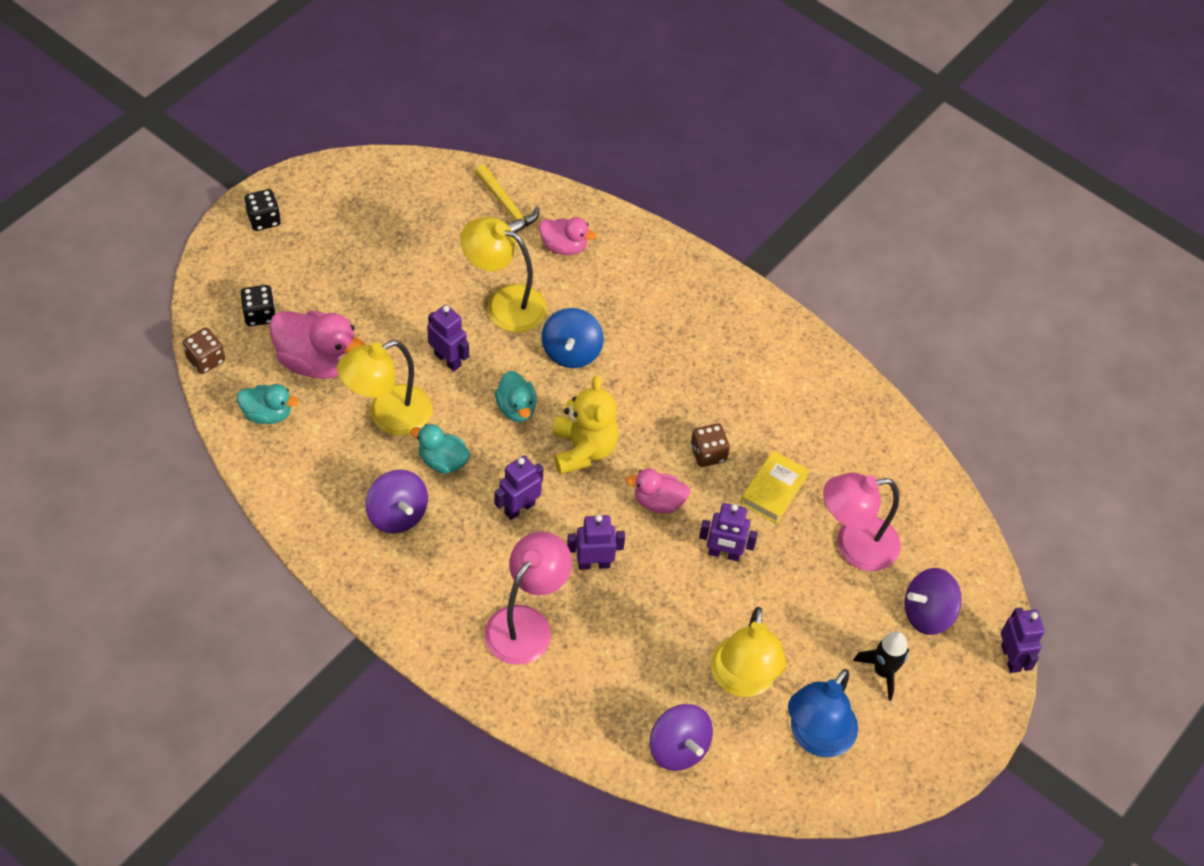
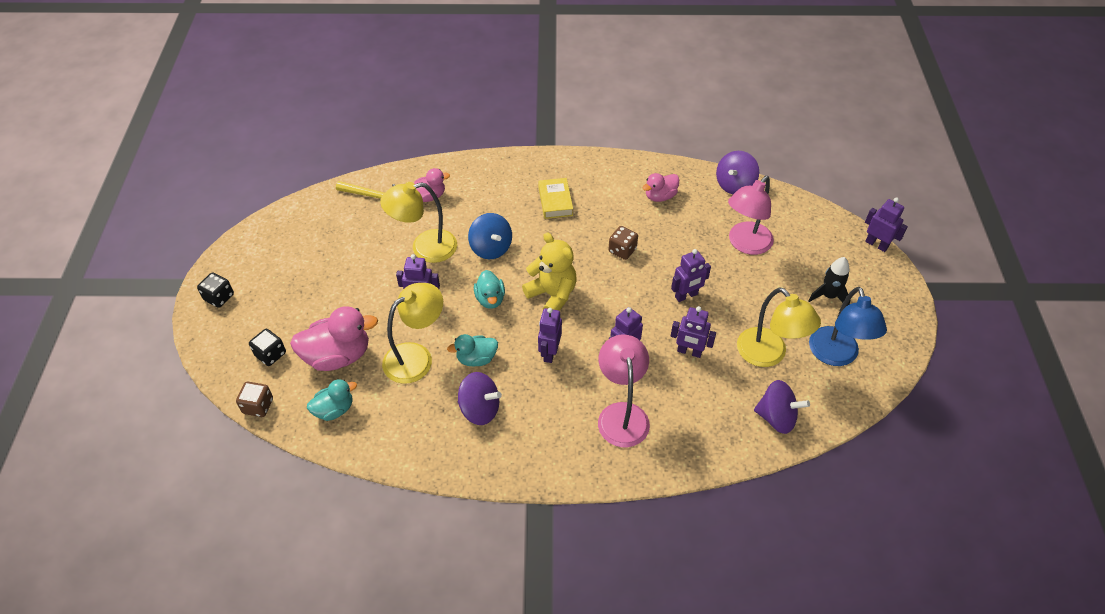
camera: 35 degrees left, 5 degrees down
(388, 416) = (416, 357): yellow lamp -> yellow lamp turned 150 degrees counterclockwise
(516, 408) = (490, 299): turquoise duck -> turquoise duck turned 45 degrees clockwise
(658, 502) = (623, 293): pink duck -> pink duck (660, 196)
(661, 614) = (689, 352): none -> purple robot
(773, 490) = (676, 245): yellow book -> yellow book (555, 201)
(927, 613) = (816, 252): purple spinning top -> purple spinning top (734, 185)

